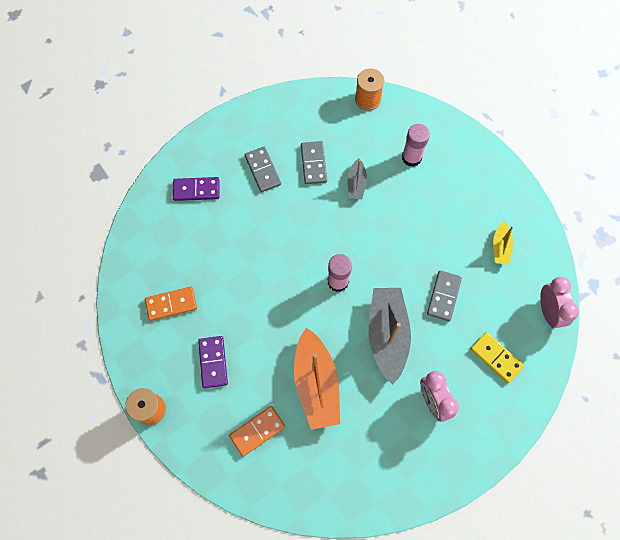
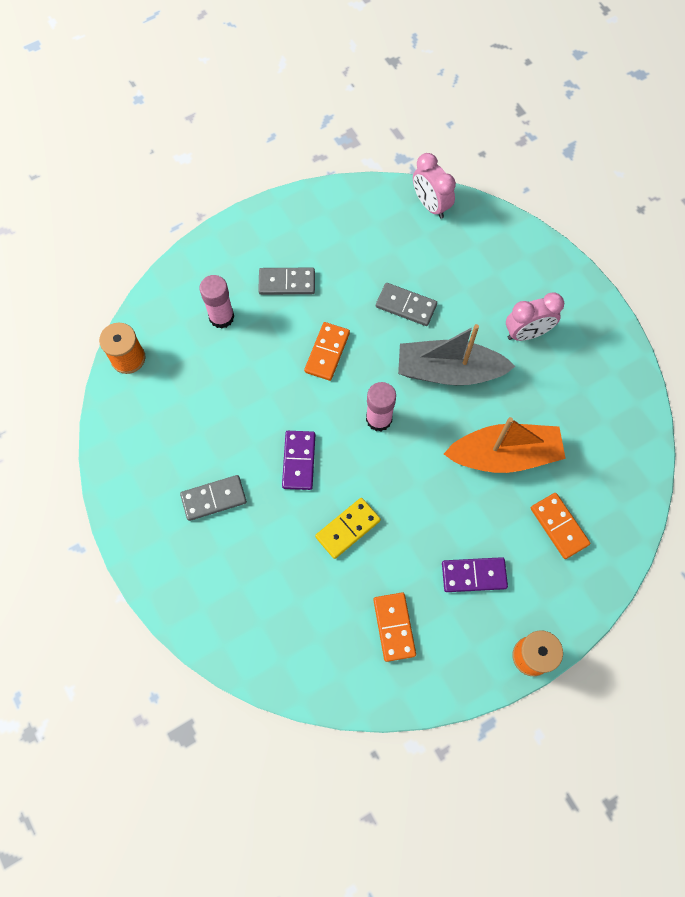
camera: 85 degrees left, 0 degrees up
(196, 190) = (231, 588): purple domino -> purple domino (299, 461)
(313, 164) = (213, 433): grey domino -> grey domino (287, 283)
(356, 184) = (249, 384): grey boat -> none
(391, 238) = (327, 352): none -> orange domino
(496, 358) = (480, 264): yellow domino -> yellow domino (348, 529)
(500, 247) = (350, 239): yellow boat -> none
(548, 311) = (430, 205): pink clock -> pink clock turned 120 degrees counterclockwise

